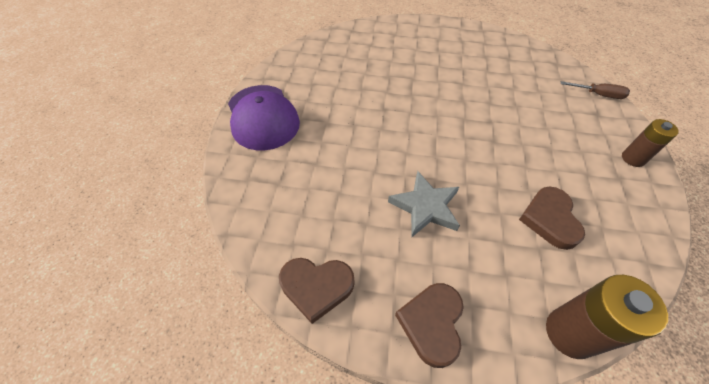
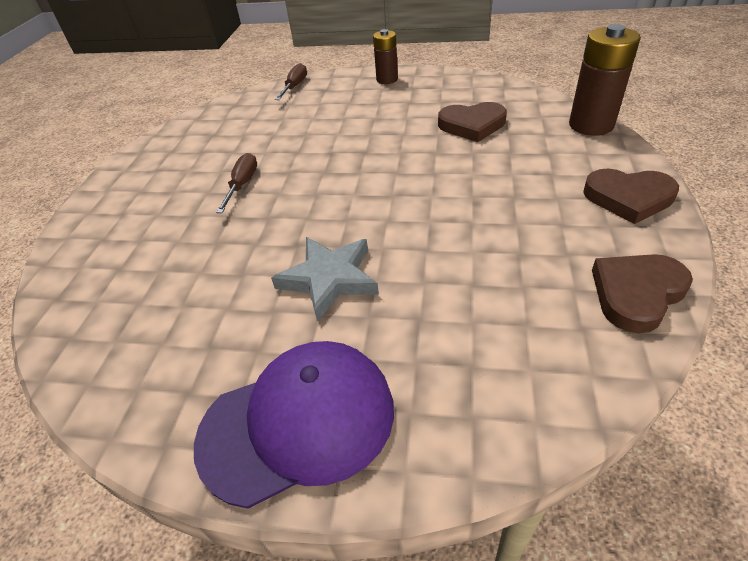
camera: 85 degrees left, 10 degrees down
(316, 287) = (636, 293): brown heart -> brown heart turned 135 degrees counterclockwise
(425, 207) = (478, 203): grey star -> grey star (329, 279)
(446, 80) = (242, 185): none -> brown screwdriver

